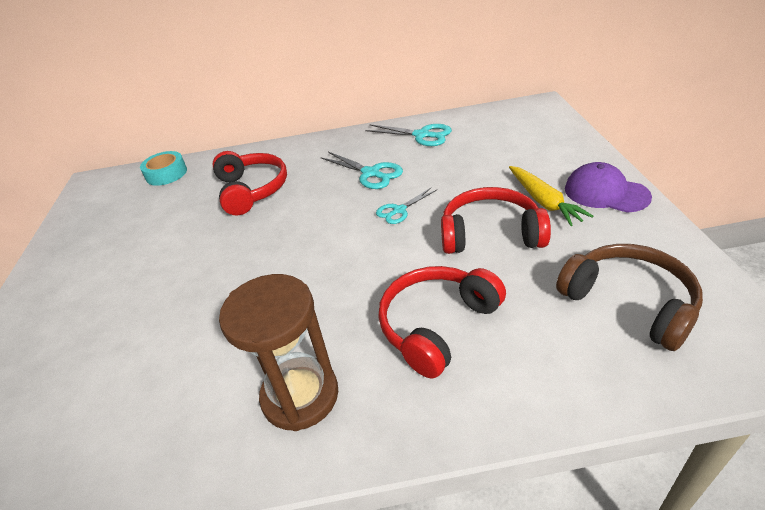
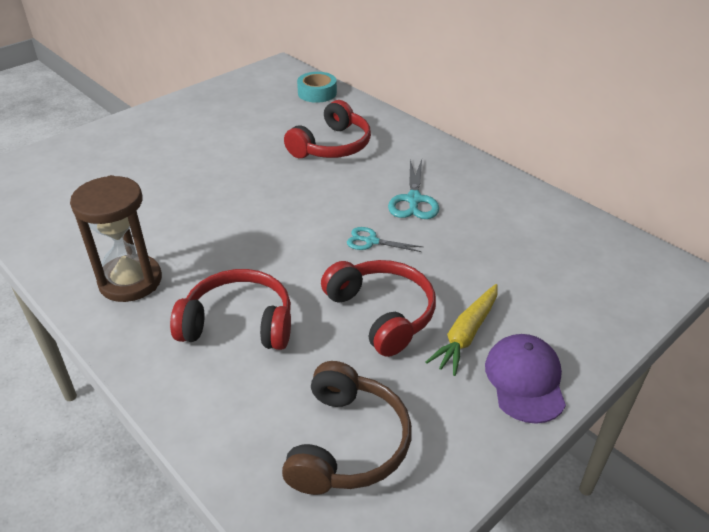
camera: 50 degrees right, 0 degrees up
(422, 135) = (511, 204): turquoise scissors -> none

